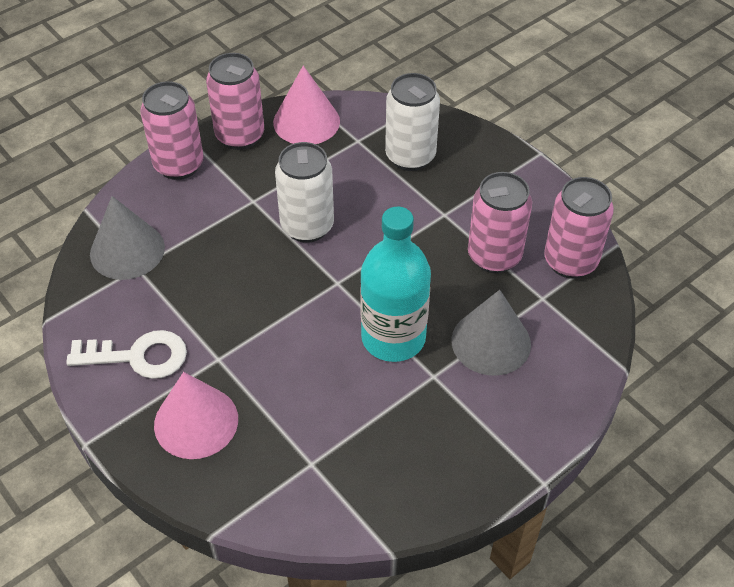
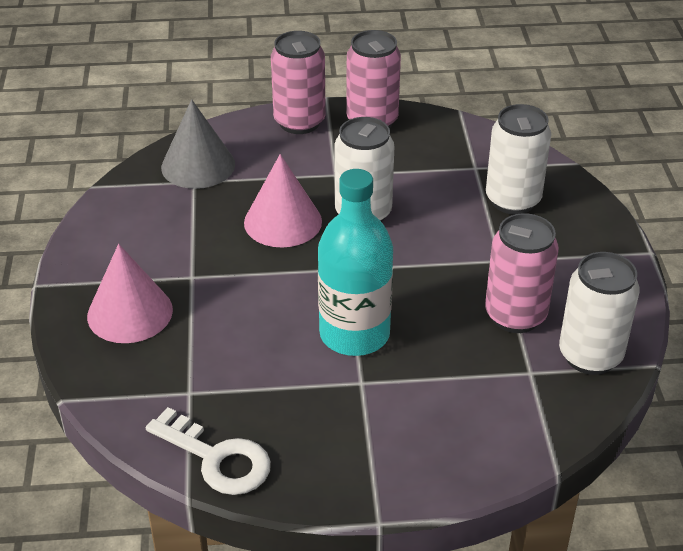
camera: 35 degrees right, 10 degrees down
(138, 356) = (132, 244): white key -> white key (217, 458)
(306, 121) = (442, 134): pink cone -> pink cone (283, 221)
(491, 342) = (442, 382): grey cone -> none
(570, 261) = (590, 356): pink can -> white can

